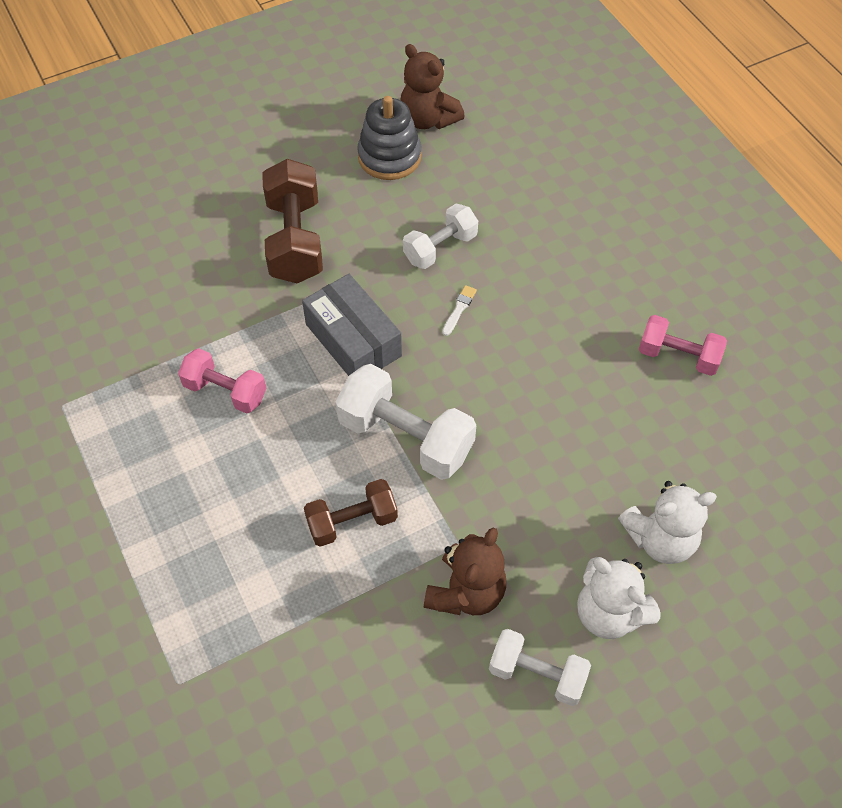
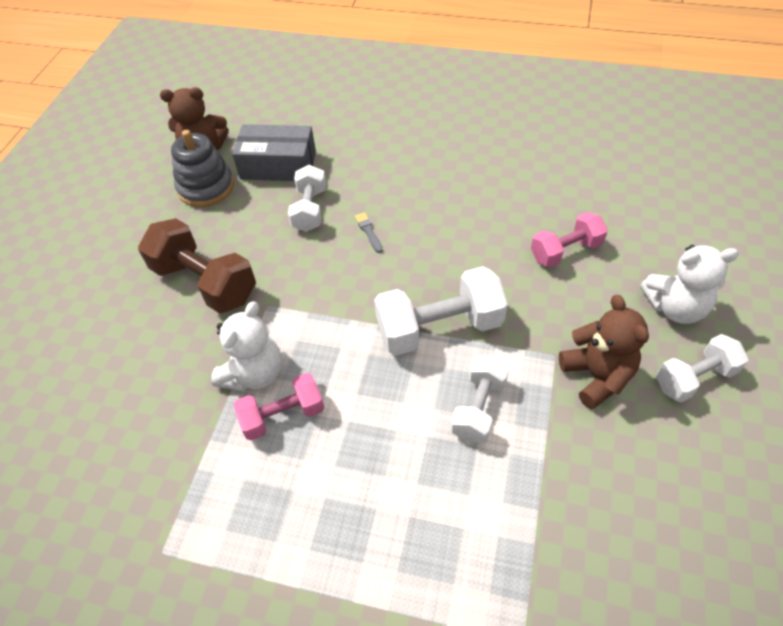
camera: 45 degrees left, 5 degrees down
(352, 521) = (478, 408): brown dumbbell -> white dumbbell
(353, 340) = (327, 305): grey box -> grey box (278, 165)
(459, 309) = (368, 231): white brush -> grey brush
(660, 539) = (641, 247): white teddy bear -> white teddy bear (254, 373)
(678, 356) = (517, 155): pink dumbbell -> pink dumbbell (566, 251)

